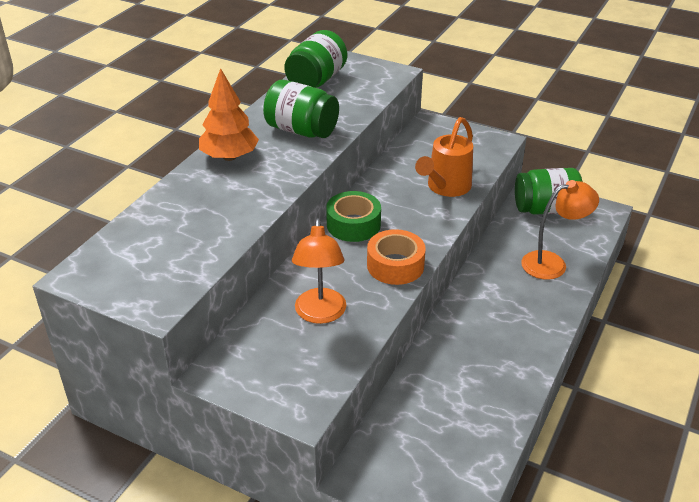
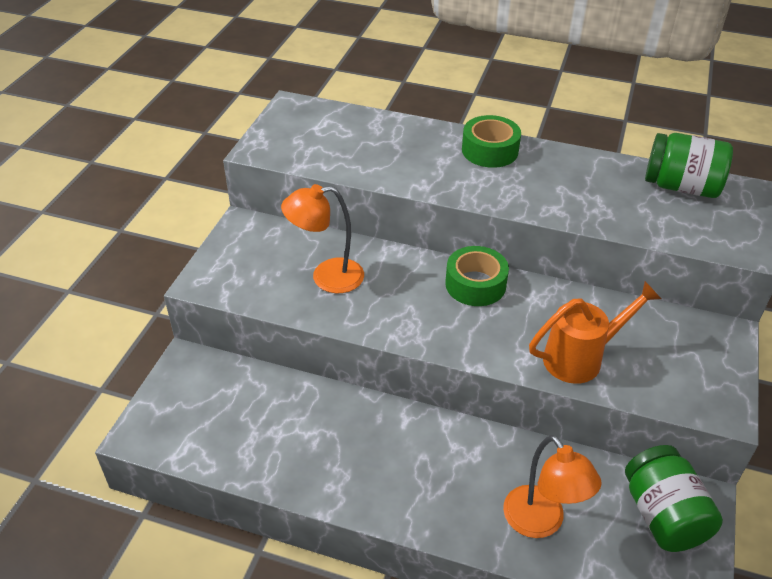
camera: 80 degrees right, 5 degrees up
(229, 157) = (490, 150): orange tree -> green tape
(301, 130) = (563, 190): green jar -> none
(395, 265) = (414, 324): orange tape -> none
(446, 187) = (580, 358): orange watering can -> orange watering can turned 135 degrees clockwise

